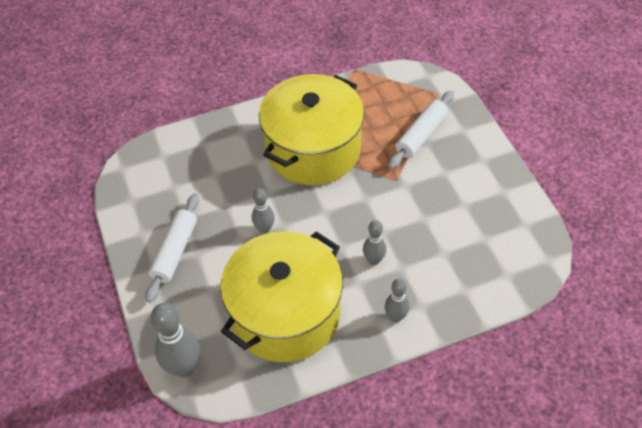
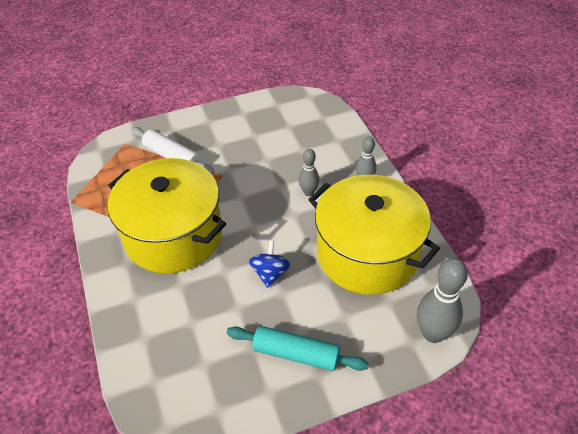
camera: 90 degrees left, 5 degrees down
(175, 252) = (296, 354): white rolling pin -> turquoise rolling pin
(264, 228) = (270, 273): grey bowling pin -> blue spinning top

